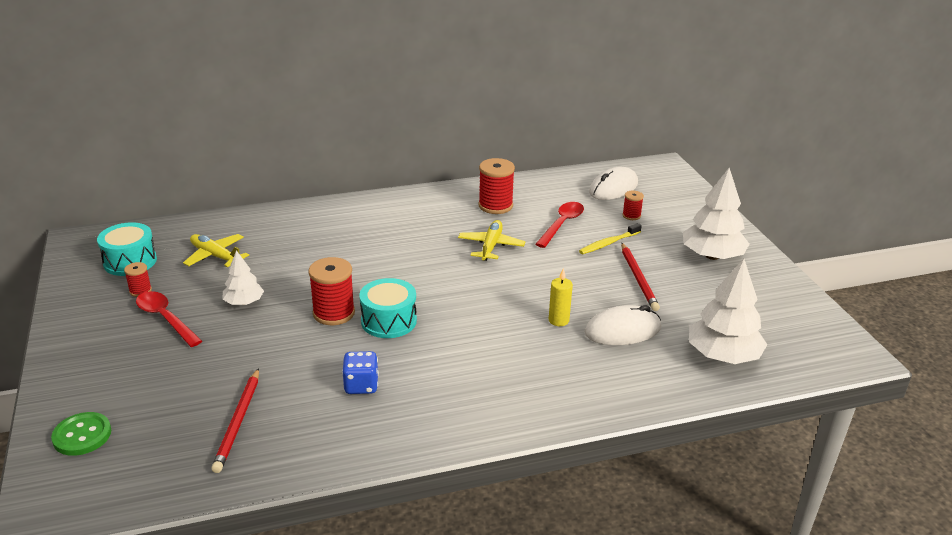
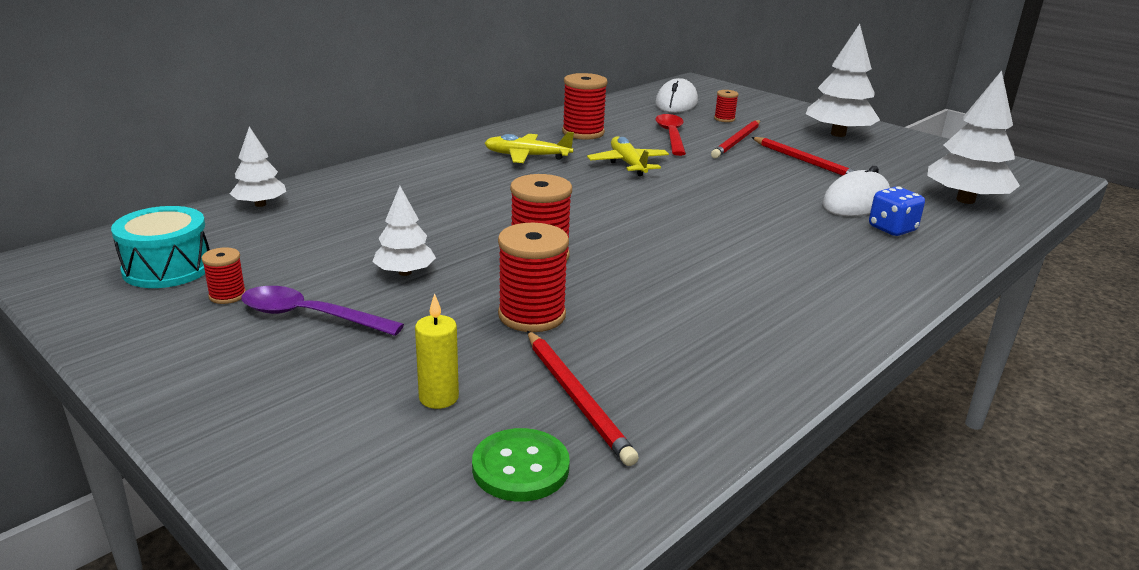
camera: 30 degrees left, 5 degrees down
(82, 435) = (355, 494): green button -> green button (520, 467)
(165, 318) = (309, 316): red spoon -> purple spoon
(215, 256) = (298, 236): yellow plane -> yellow plane (527, 156)
(219, 223) = (260, 204): none -> white tree
(278, 357) = (532, 315): none -> red spool
(361, 385) = (675, 315): blue dice -> blue dice (892, 229)
(389, 321) = (615, 248): turquoise drum -> none
(558, 320) = (787, 207): yellow candle -> yellow candle (438, 398)
(608, 243) = (737, 141): yellow toothbrush -> red pencil

